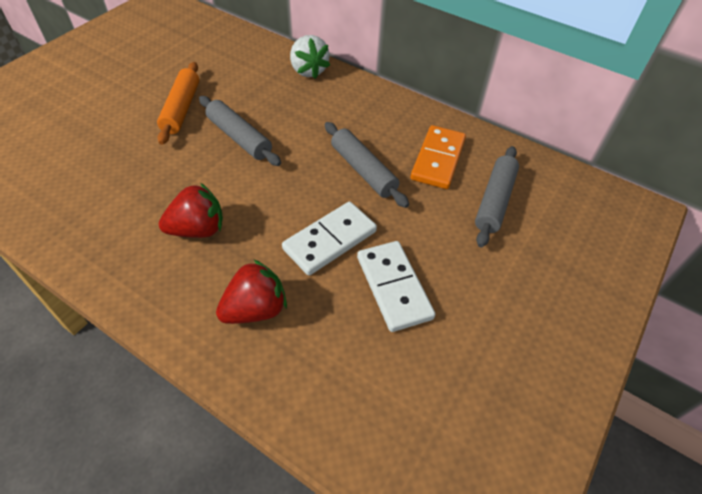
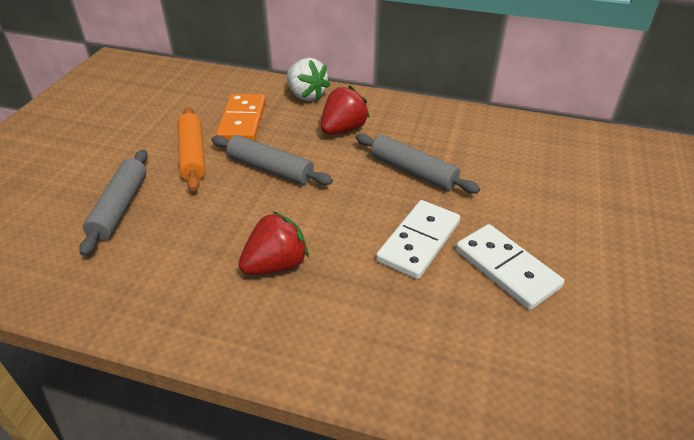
camera: 15 degrees left, 10 degrees down
(255, 309) = (382, 326): red strawberry -> red strawberry (343, 129)
(438, 159) = (477, 147): orange domino -> orange domino (242, 120)
(494, 201) = (550, 170): grey rolling pin -> grey rolling pin (120, 207)

